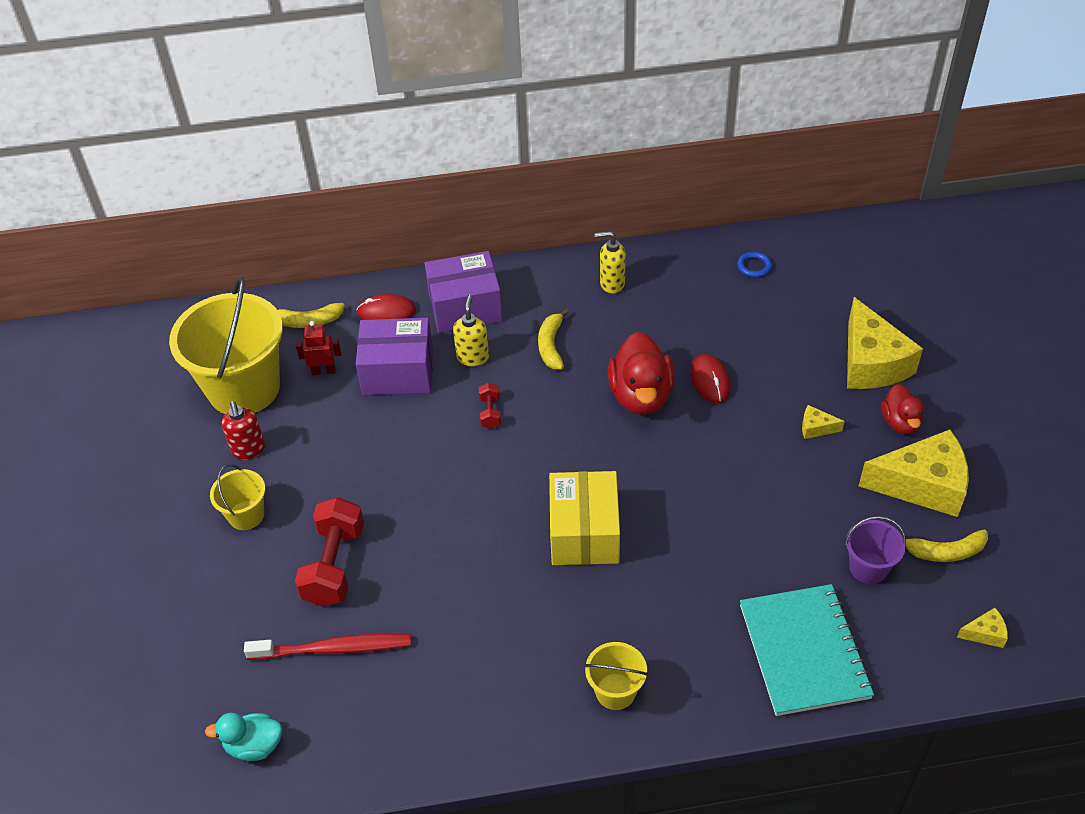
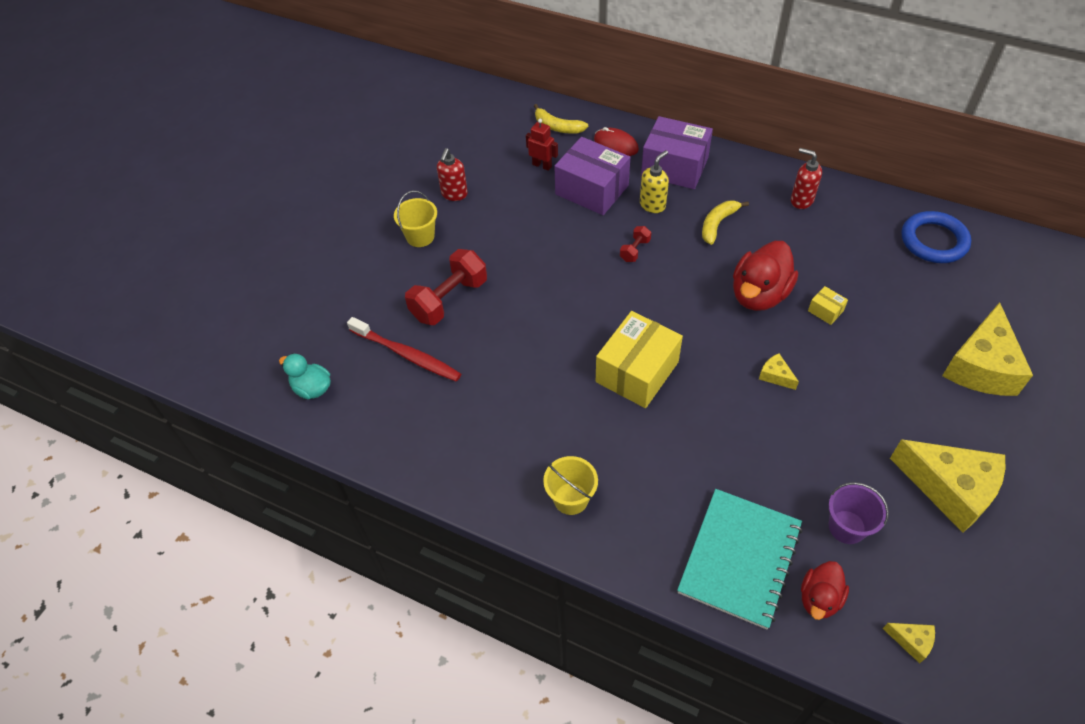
camera: 35 degrees right, 5 degrees up
(244, 388) = (482, 152): yellow bucket -> none
(611, 283) = (801, 200): yellow soap dispenser -> red soap dispenser
(710, 380) = (825, 311): red mouse -> yellow box
(754, 267) = (933, 241): blue ring -> blue ring, size x2.02
(816, 428) = (888, 393): yellow cheese -> yellow cheese (775, 376)
(900, 422) = (970, 428): red duck -> red duck (819, 598)
(945, 552) = (927, 554): yellow banana -> none

